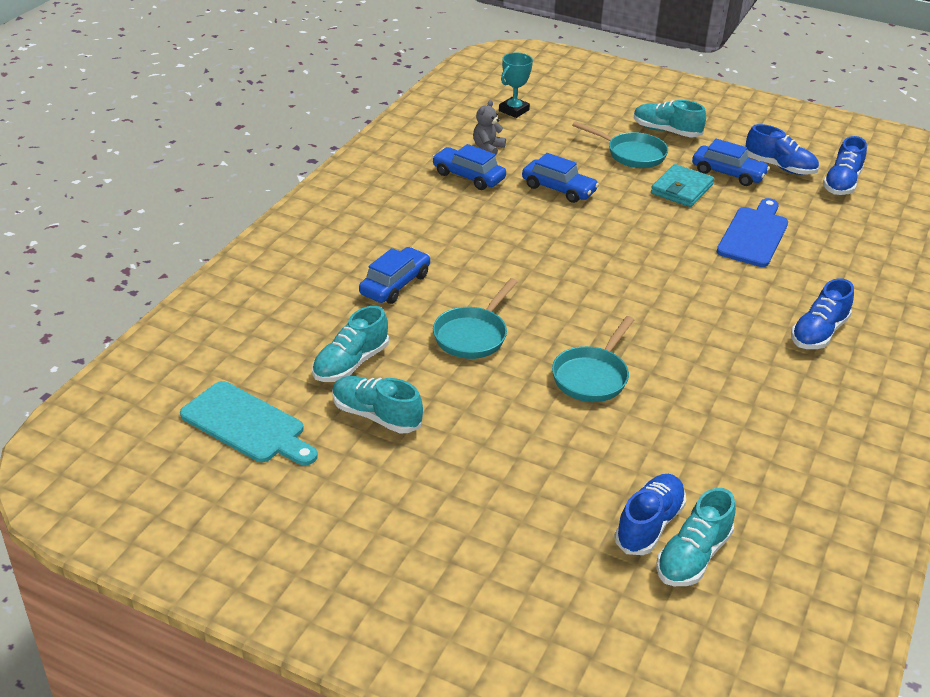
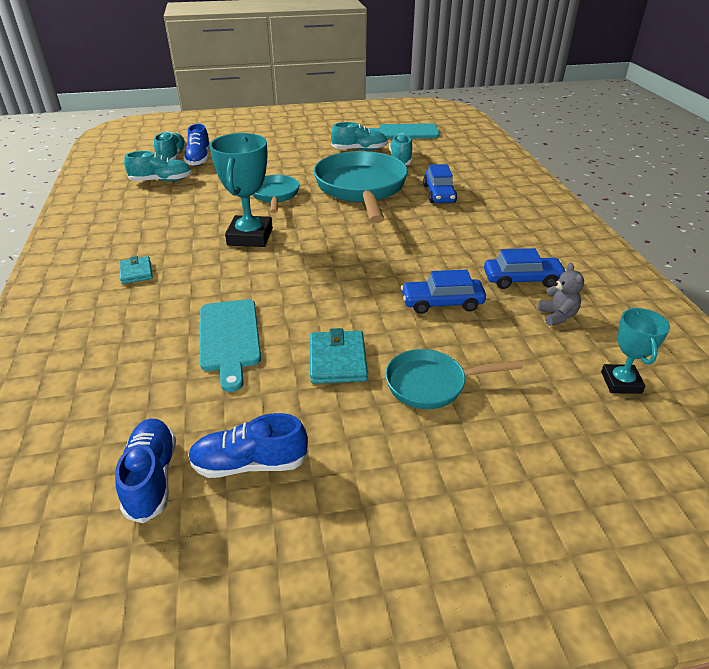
camera: 145 degrees right, 0 degrees up
(473, 335) = (361, 189): turquoise pan -> turquoise pan, size x1.91
(666, 131) = (436, 452): turquoise shoe -> turquoise shoe (161, 181)
(671, 325) = (250, 236): none -> turquoise trophy
(728, 173) = (306, 413): blue car -> none
(754, 235) = (229, 338): blue cutting board -> turquoise cutting board
(818, 333) = (136, 272): blue shoe -> turquoise wallet

